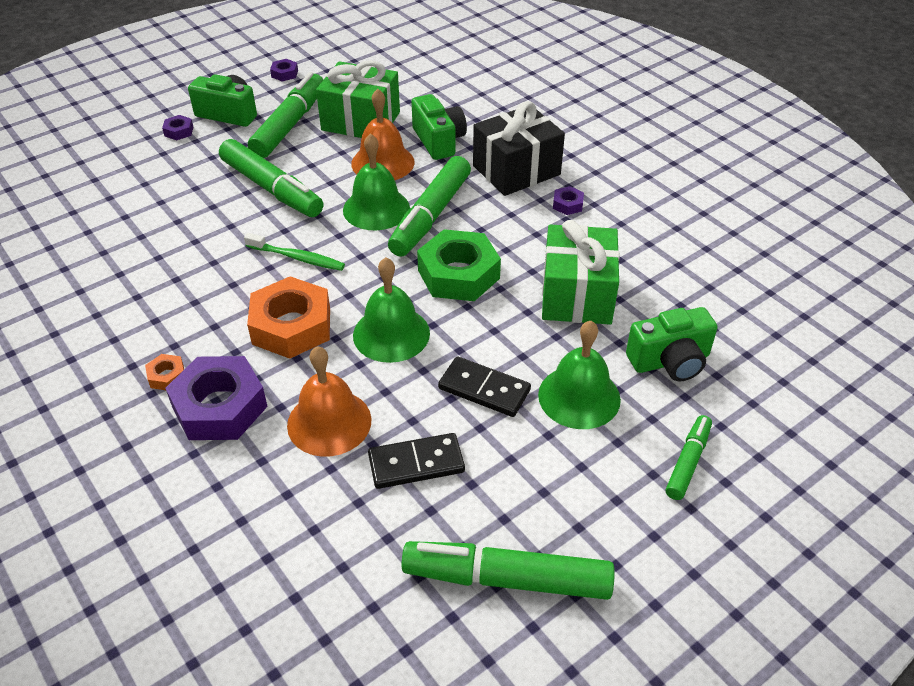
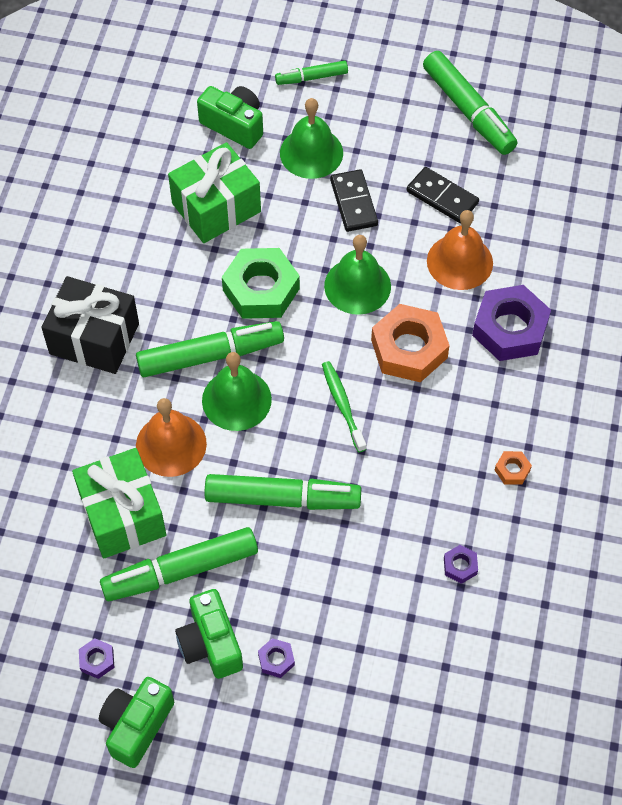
camera: 130 degrees left, 15 degrees up
(167, 376) = (520, 381): orange nut -> orange nut (512, 470)
(271, 189) = (282, 498): green marker -> green marker turned 90 degrees clockwise
(439, 141) = (100, 426): green camera -> green camera (136, 725)
(567, 204) = (112, 275): purple nut -> purple nut (460, 566)

